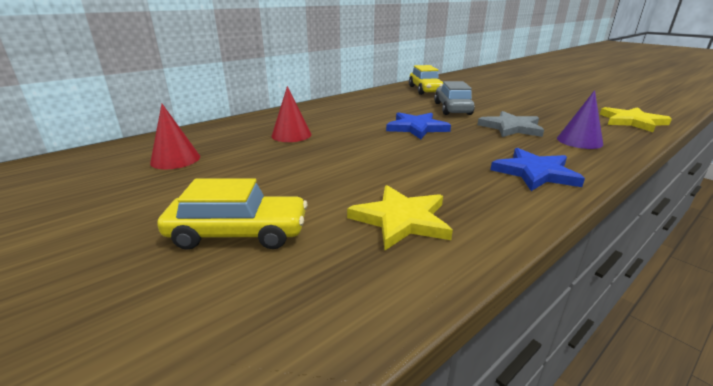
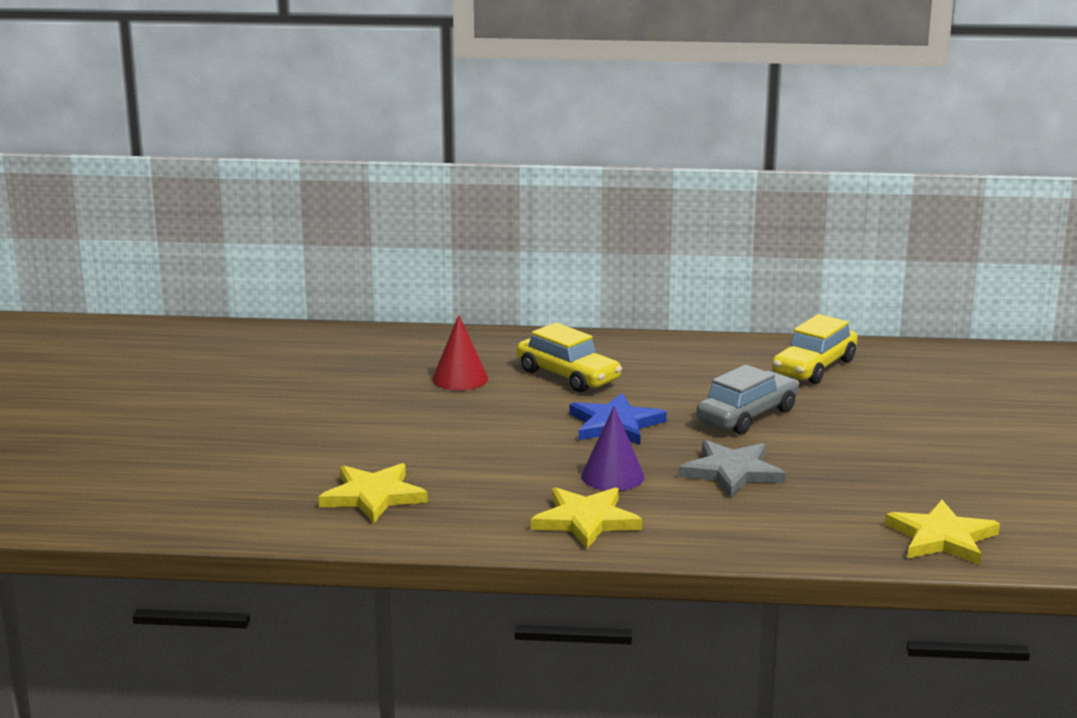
camera: 45 degrees right, 5 degrees down
(175, 159) = (311, 367): red cone -> none
(238, 233) = (255, 453): yellow car -> yellow car (568, 376)
(535, 173) = (586, 521): blue star -> yellow star
(579, 141) = (757, 521): purple cone -> purple cone (612, 476)

